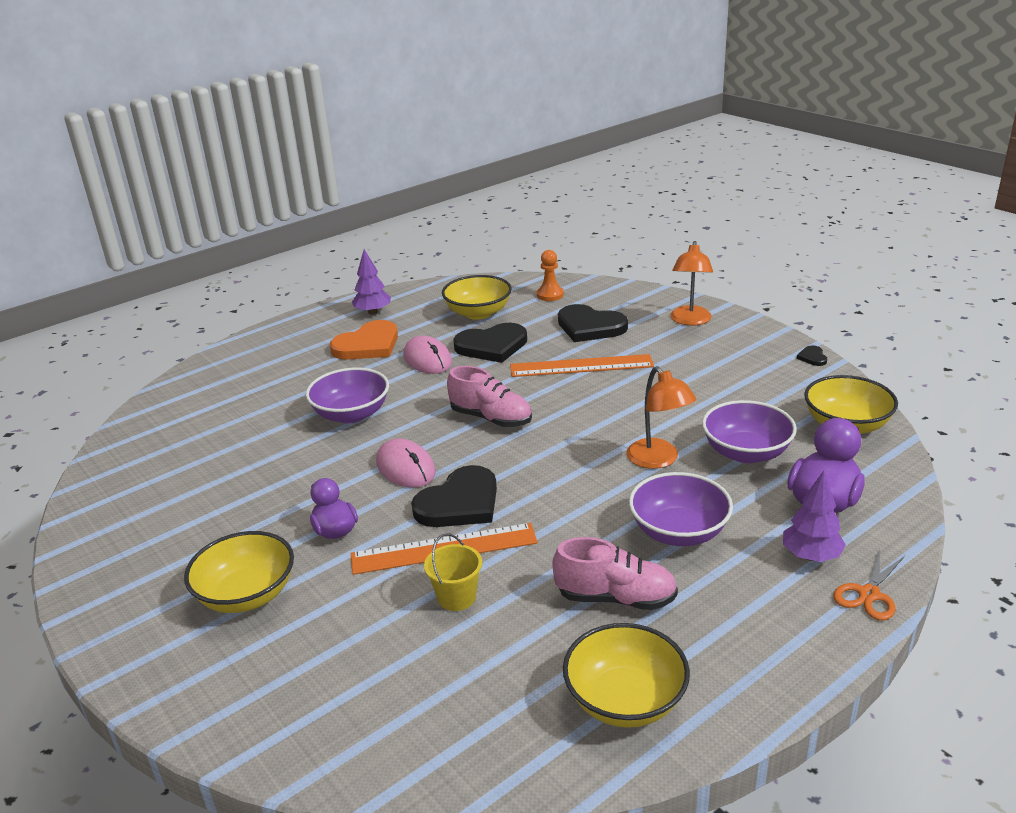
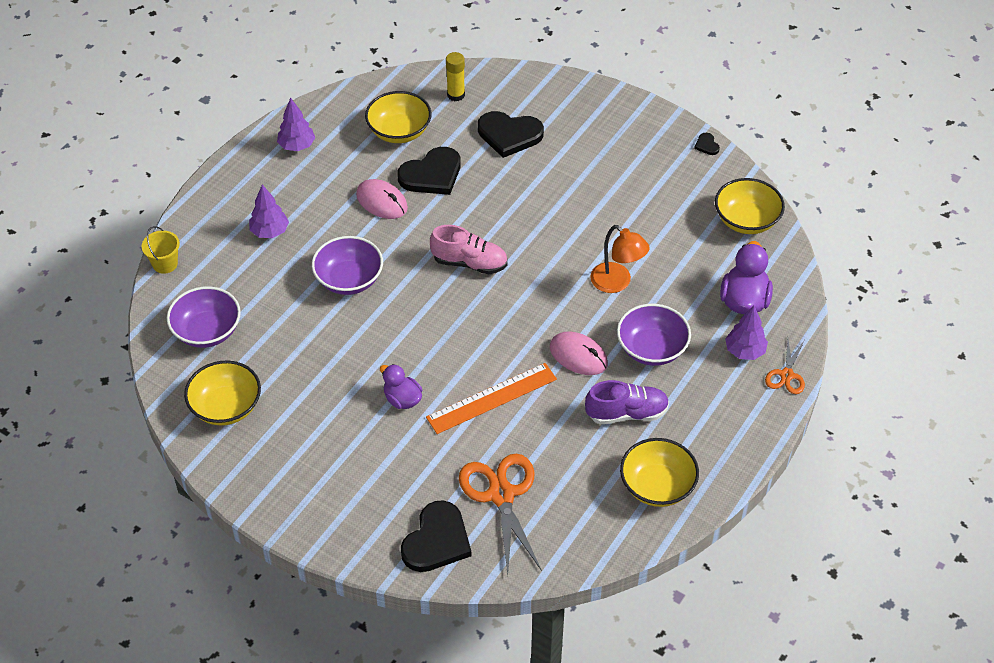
camera: 20 degrees left, 20 degrees up
(247, 595) = (369, 467): yellow bowl -> yellow bowl (226, 407)
(300, 368) = (270, 232): none -> purple tree
(368, 345) = (316, 192): orange heart -> none
(394, 663) = (501, 495): none -> orange scissors
(405, 468) = (425, 328): pink mouse -> pink mouse (578, 356)
(456, 597) = (519, 436): yellow bucket -> yellow bucket (165, 264)
(460, 503) = (484, 354): black heart -> black heart (436, 540)
(550, 295) = (456, 95): orange pawn -> yellow glue stick
(581, 366) = (520, 187): orange ruler -> none
(616, 598) = (626, 413): pink shoe -> purple shoe
(690, 321) = (594, 113): orange lamp -> none
(746, 452) = (679, 263): purple bowl -> purple bowl (207, 331)

